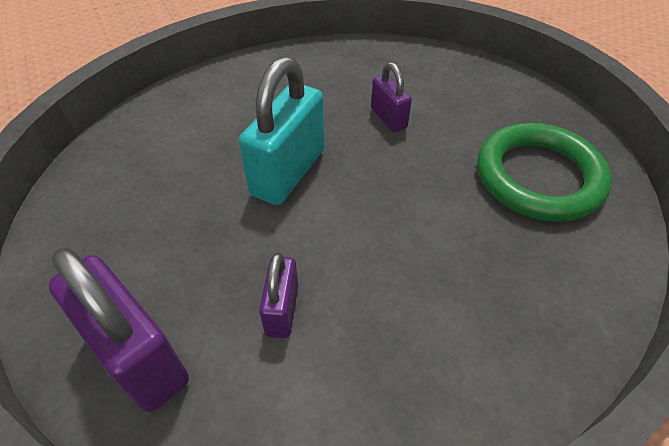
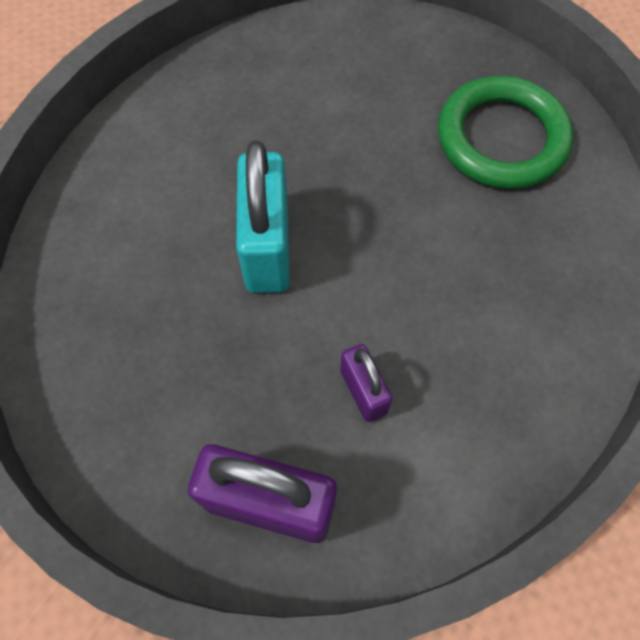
camera: 30 degrees left, 15 degrees up
(388, 118) = (324, 133): purple padlock -> none

